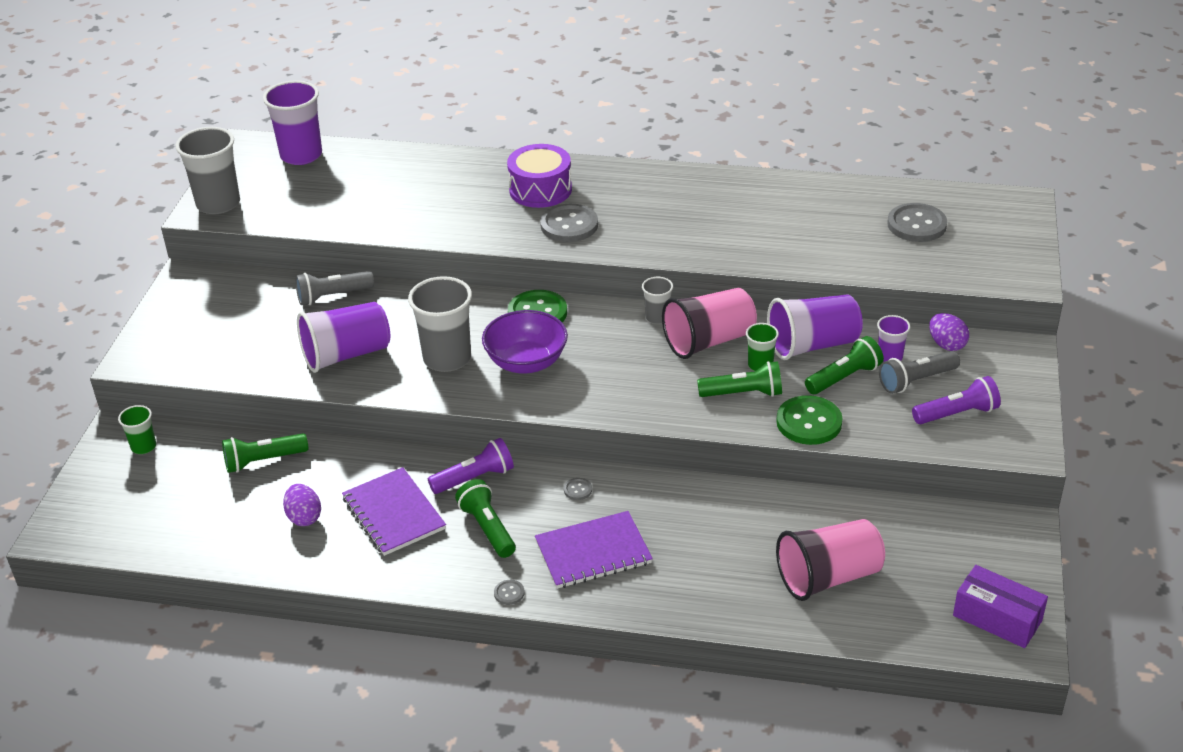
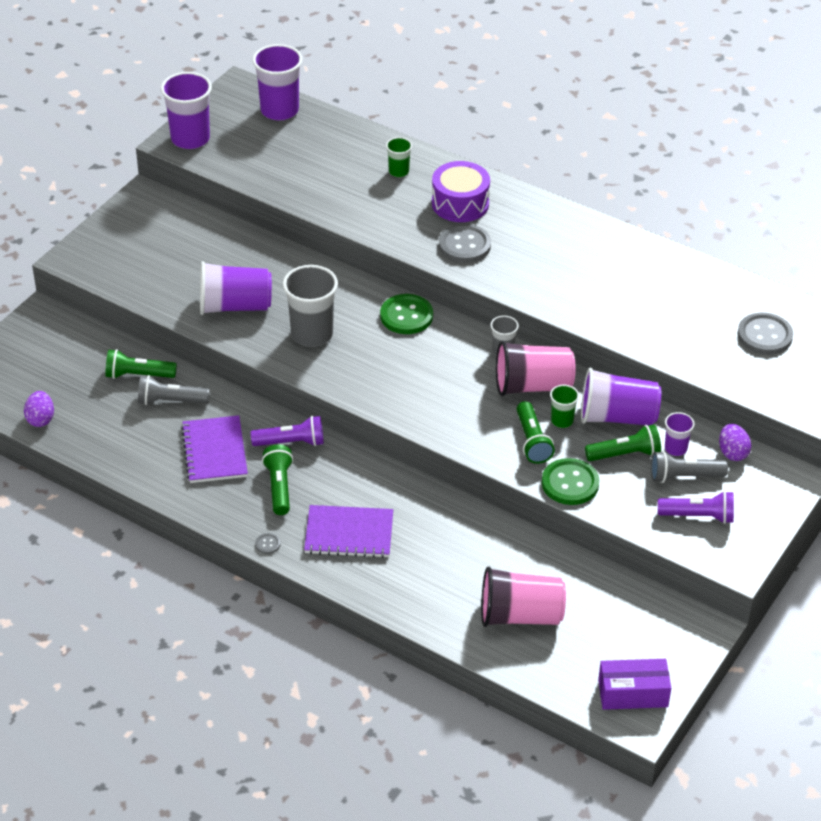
camera: 20 degrees right, 5 degrees up
(143, 447) = (55, 334): green cup -> green cup (398, 171)
(218, 204) = (190, 139): grey cup -> purple cup
(304, 517) = (146, 432): purple egg -> purple egg (40, 419)
(332, 296) = (250, 249): grey flashlight -> grey flashlight (170, 401)
(526, 362) = (373, 357): purple bowl -> none
(578, 490) = (366, 479): grey button -> none
(743, 393) = (532, 441): green flashlight -> green flashlight turned 60 degrees clockwise
(997, 618) = (633, 693): purple box -> purple box turned 60 degrees counterclockwise

